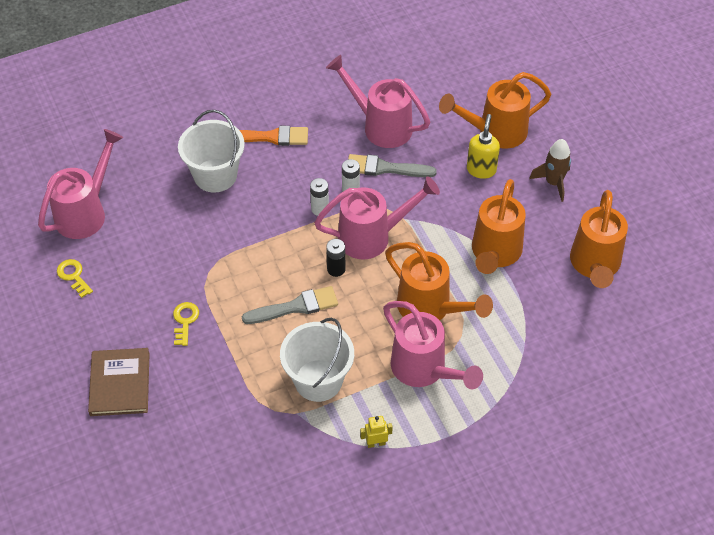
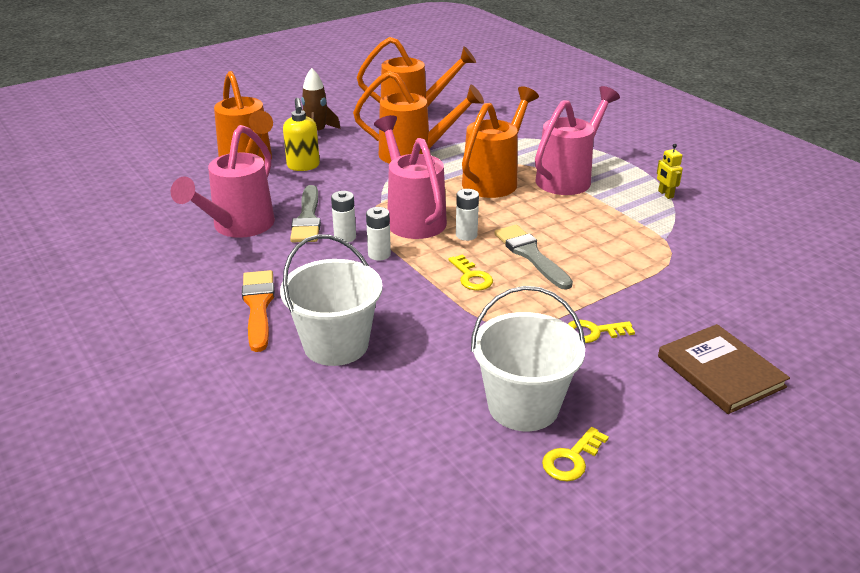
camera: 100 degrees left, 20 degrees down
(86, 212) = (439, 474): pink watering can -> none
(119, 383) = (720, 372): brown book -> brown book turned 75 degrees clockwise
(274, 262) = (471, 277): none -> yellow key
(318, 380) = (617, 231): white bucket -> white bucket (523, 406)
(336, 269) = (466, 235): black battery -> white battery
(481, 169) = (303, 166): yellow soap dispenser -> yellow soap dispenser turned 105 degrees counterclockwise

